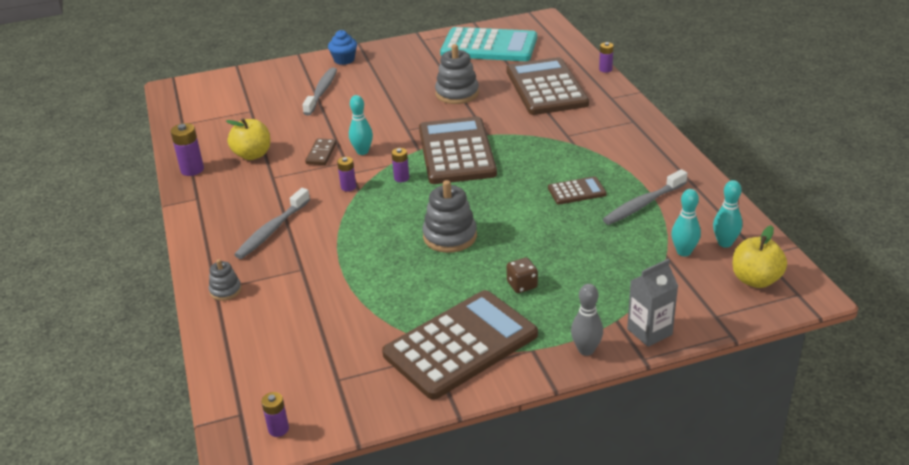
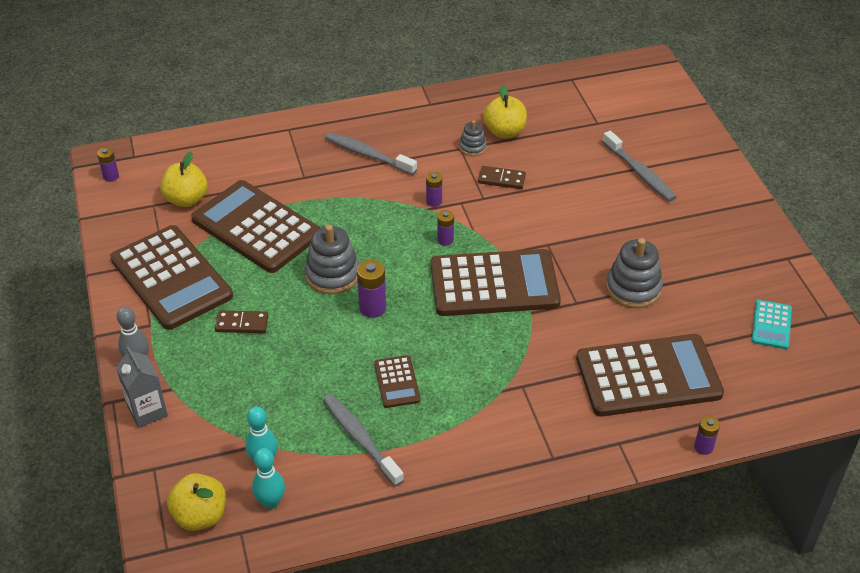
camera: 90 degrees right, 10 degrees up
(192, 170) = (481, 95): purple battery -> purple battery (372, 308)
(225, 290) = (285, 135): grey stacking toy -> grey stacking toy (472, 147)
(322, 92) = (640, 173): grey toothbrush -> grey toothbrush turned 45 degrees clockwise
(330, 353) = (186, 199): none -> yellow apple
(344, 60) = (723, 188): blue cupcake -> none
(362, 151) = (502, 209): turquoise bowling pin -> none
(380, 293) = (256, 227): none -> brown calculator
(489, 46) = (771, 325): turquoise calculator -> turquoise calculator, size x0.46
(522, 285) = (242, 323): brown dice -> brown domino

